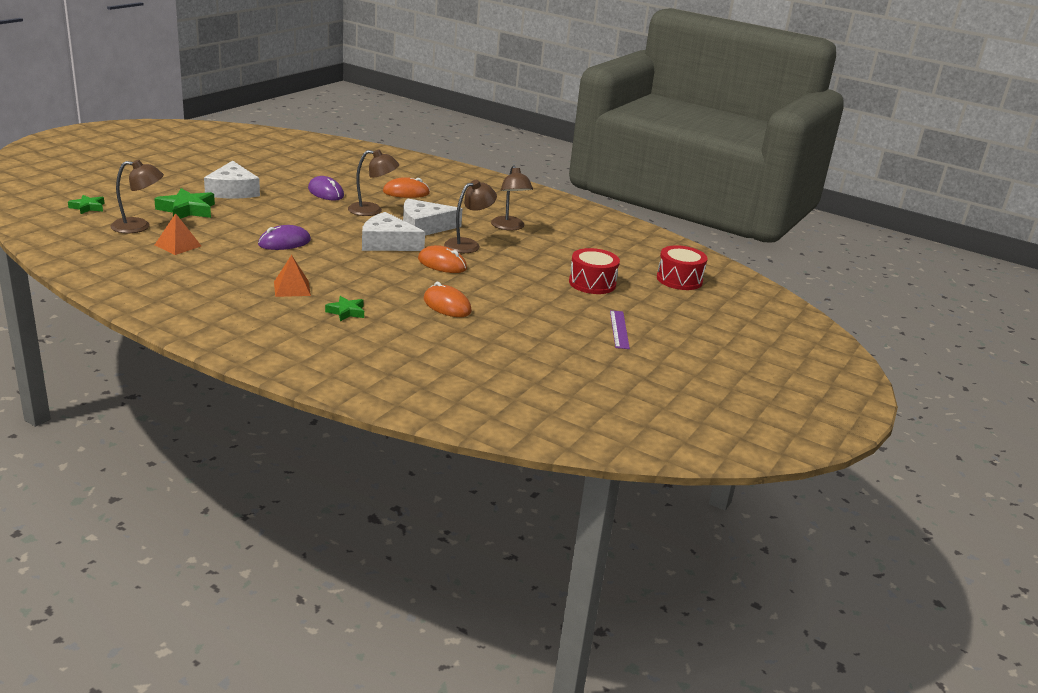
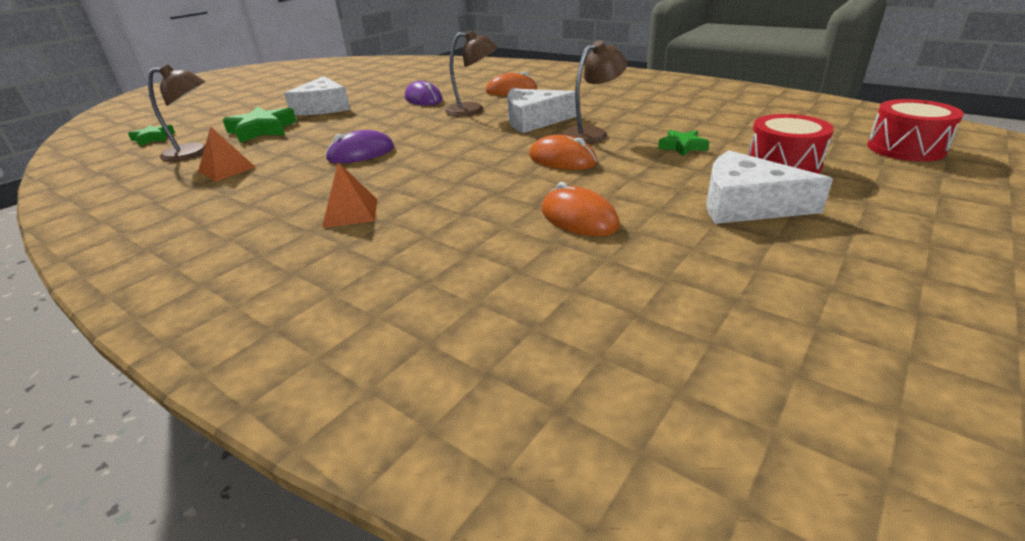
camera: 10 degrees right, 5 degrees up
(346, 312) = (422, 243): green star -> green star (682, 146)
(387, 243) = (489, 142): white cheese -> white cheese (746, 204)
(509, 227) = (637, 110): brown lamp -> none
(619, 329) = (879, 234): purple ruler -> none

